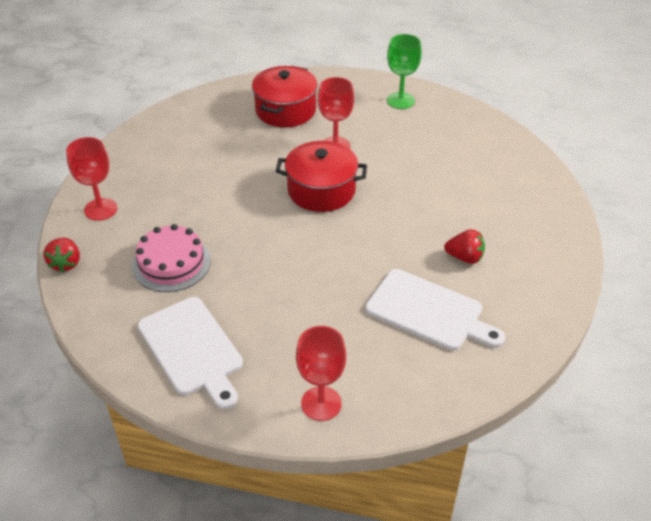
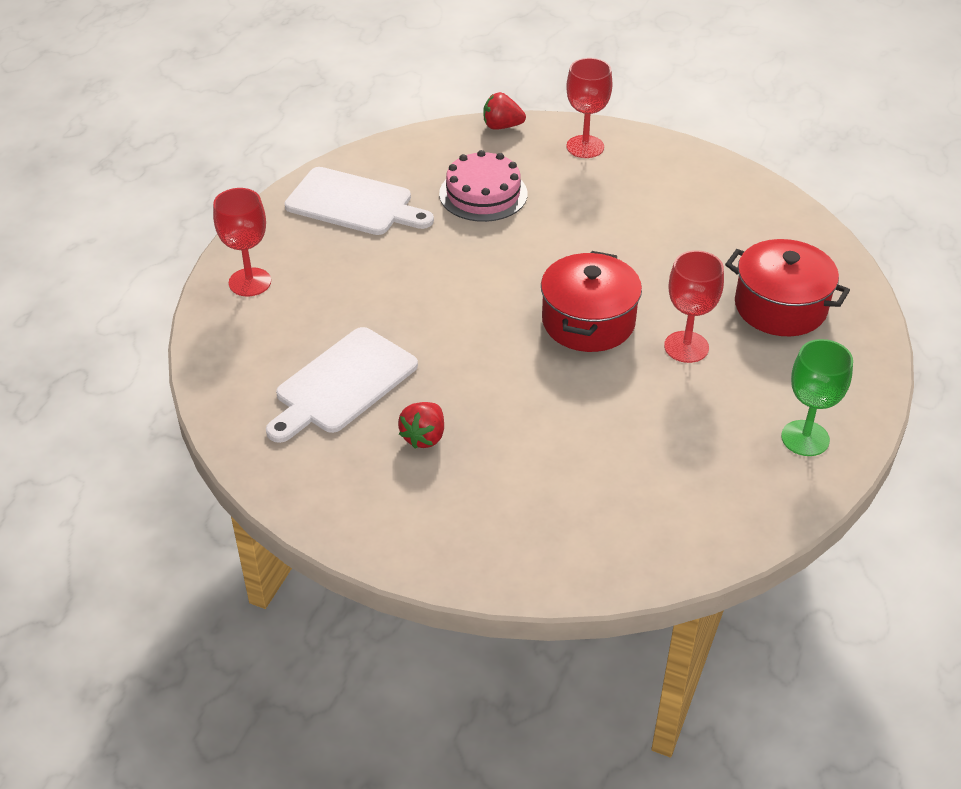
camera: 100 degrees right, 0 degrees up
(192, 349) = (354, 203): white cutting board -> white cutting board turned 135 degrees counterclockwise

